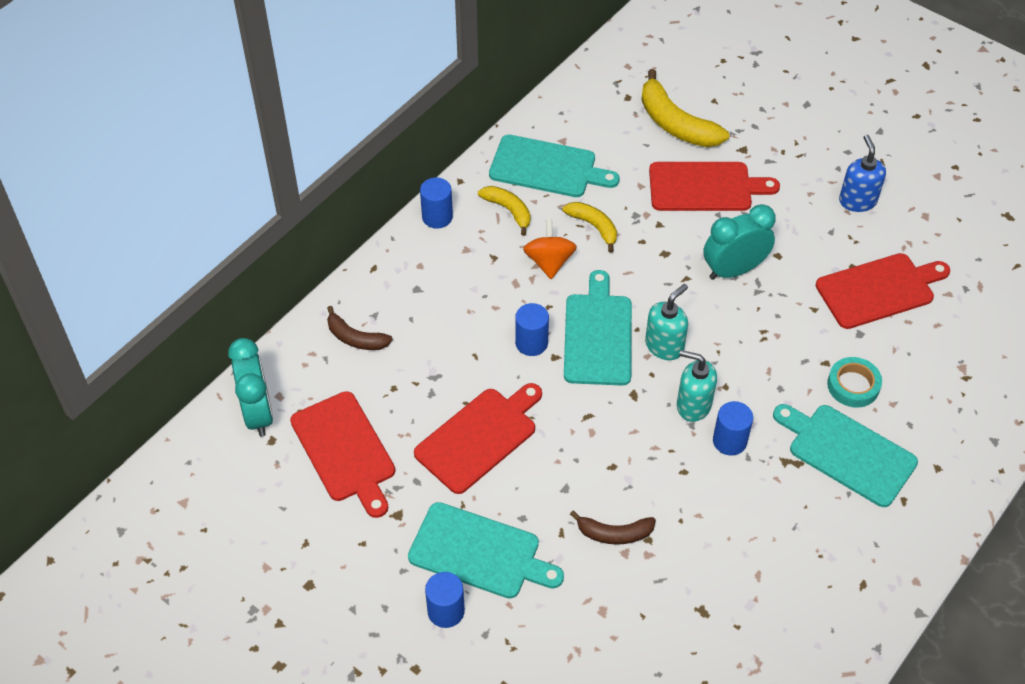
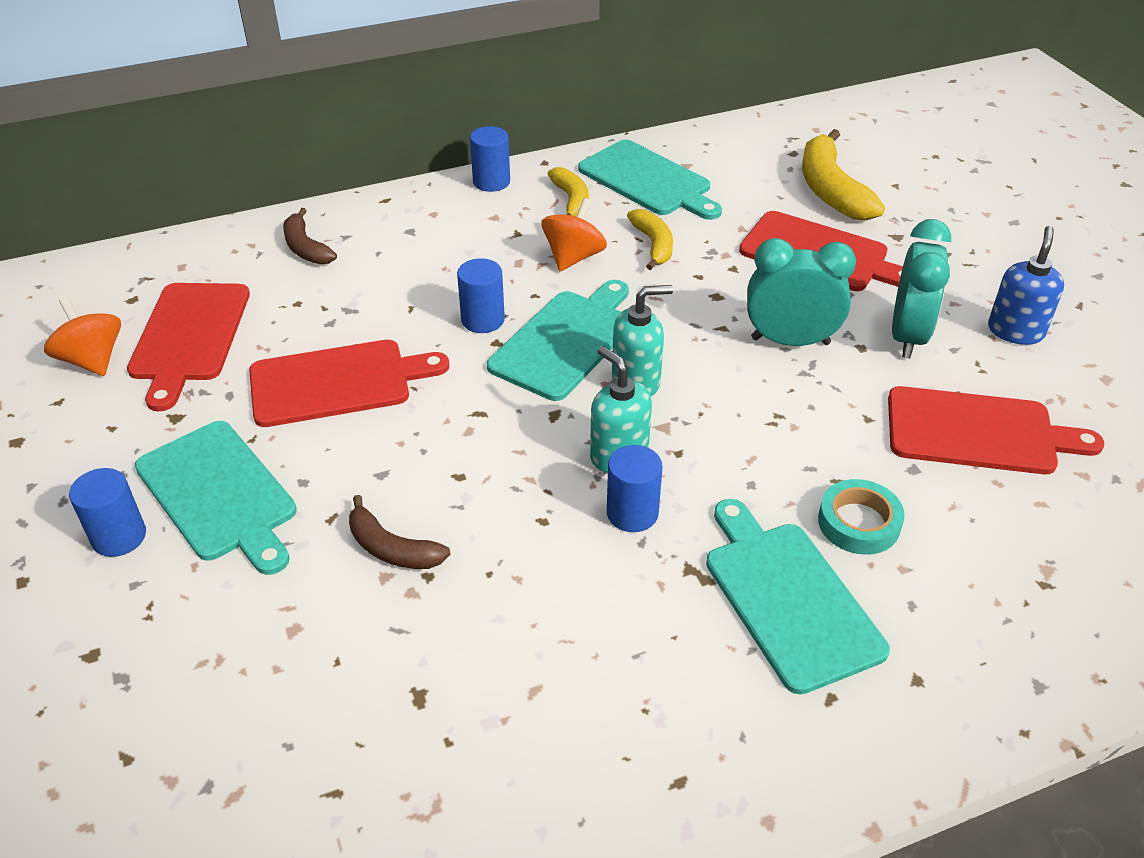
camera: 30 degrees right, 10 degrees down
(258, 413) = (146, 272): turquoise clock -> turquoise clock (907, 336)
(296, 501) = (92, 360): none -> orange spinning top

